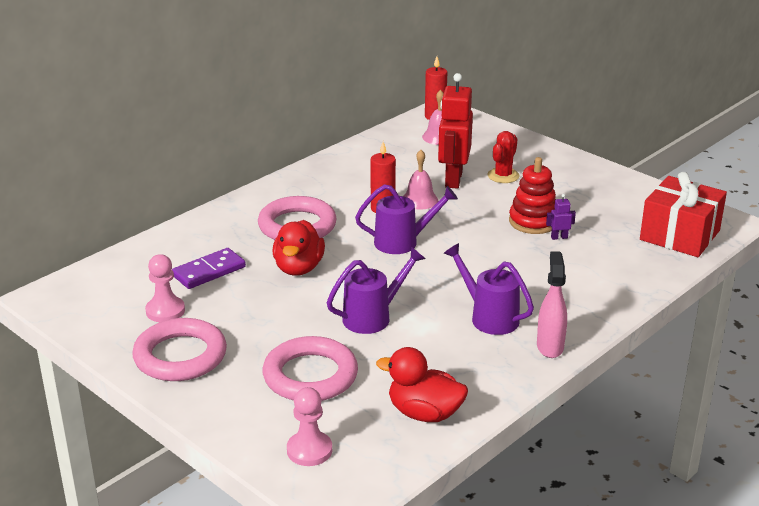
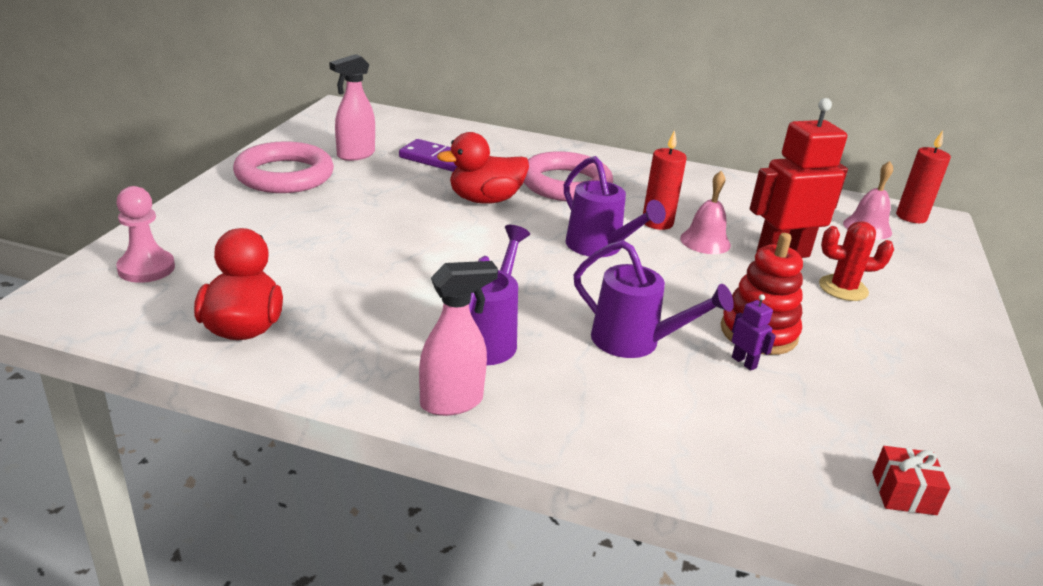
camera: 60 degrees right, 0 degrees up
(165, 311) = (355, 155): pink pawn -> pink spray bottle
(310, 376) = (285, 243): pink ring -> none
(373, 317) = (424, 258): purple watering can -> purple watering can (635, 342)
(679, 235) = (903, 493): red gift -> red gift, size x0.42

